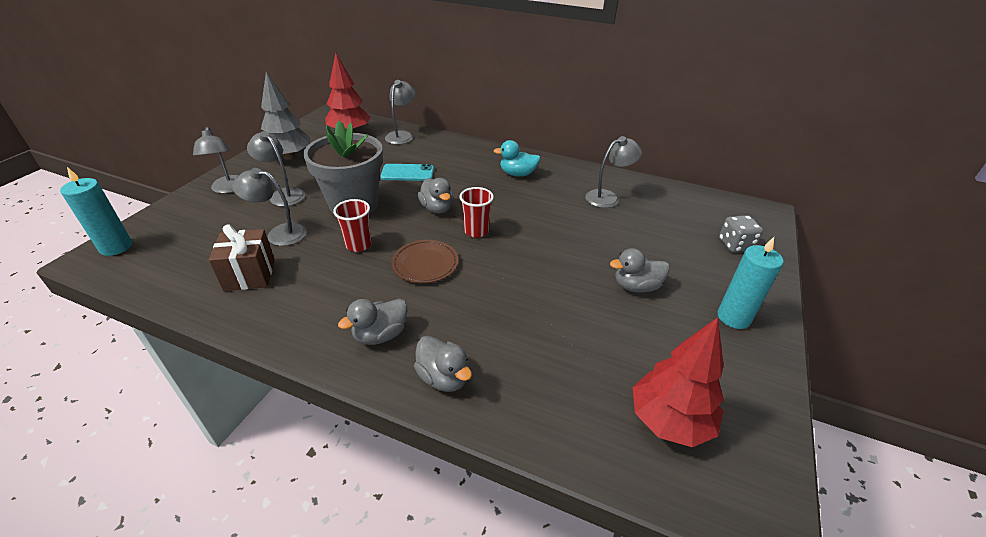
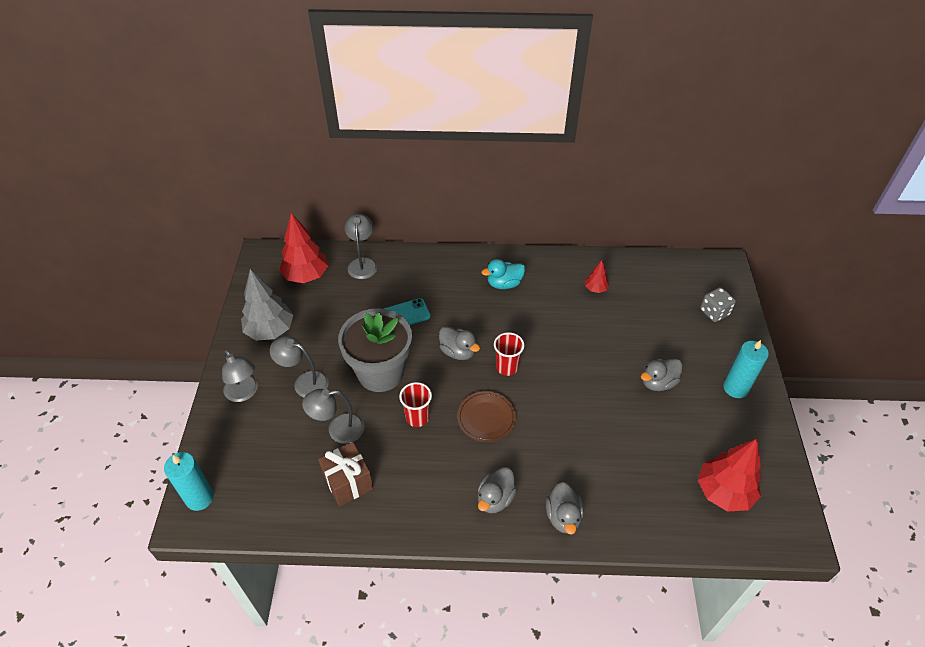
camera: 20 degrees left, 10 degrees up
(443, 377) = (563, 516): grey duck -> grey duck turned 60 degrees clockwise
(608, 197) = (595, 289): grey lamp -> red tree

